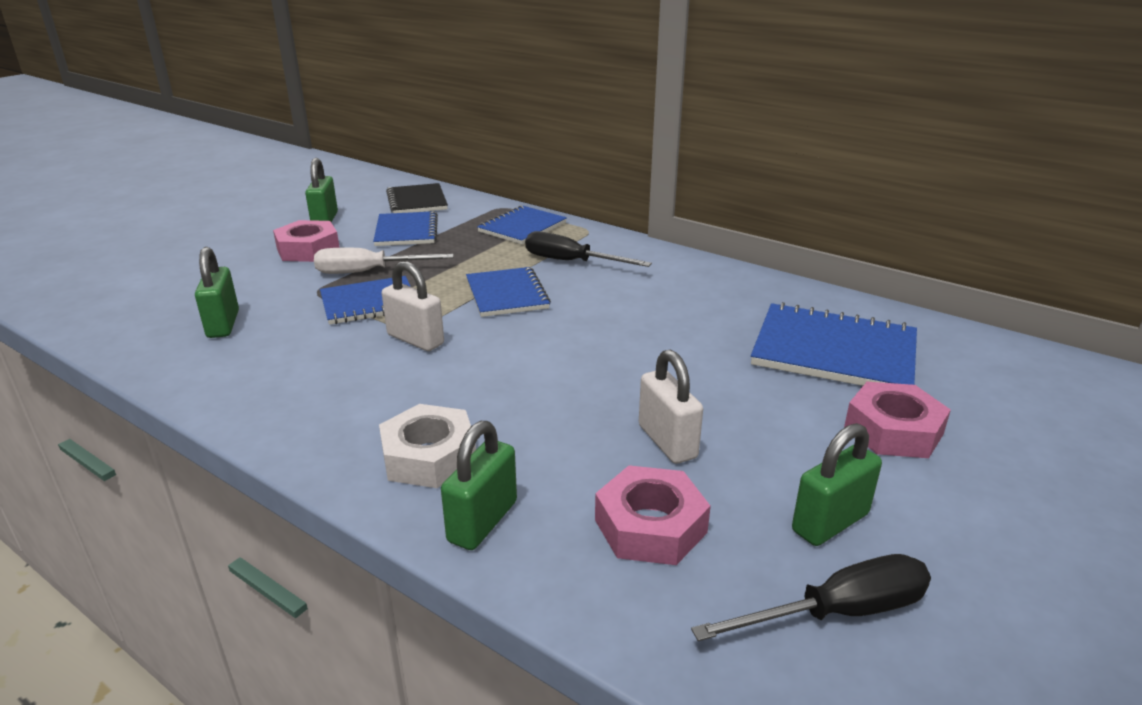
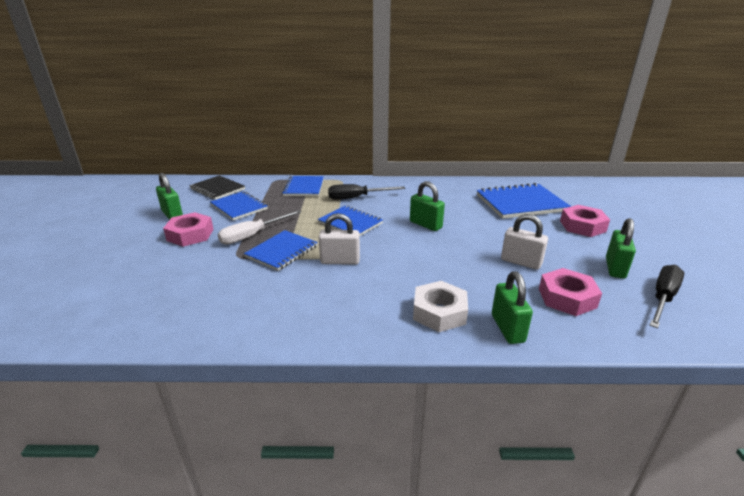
camera: 35 degrees left, 0 degrees up
(223, 324) = (206, 295): green padlock -> green padlock (425, 225)

